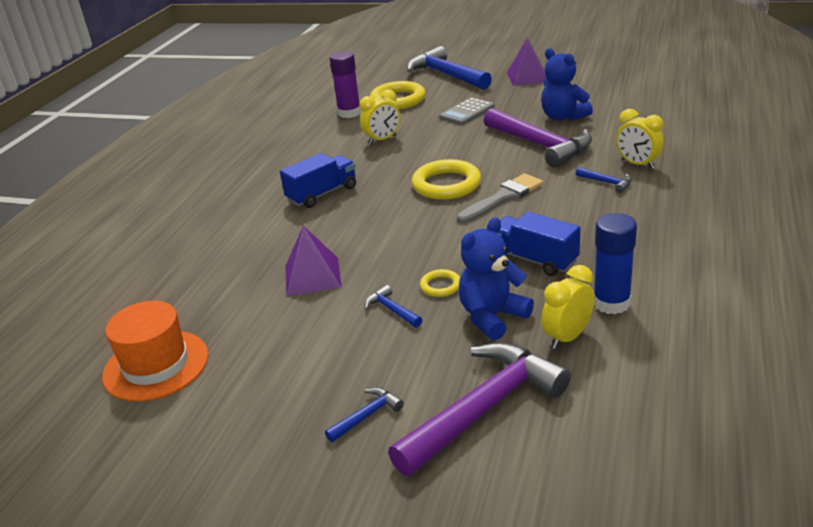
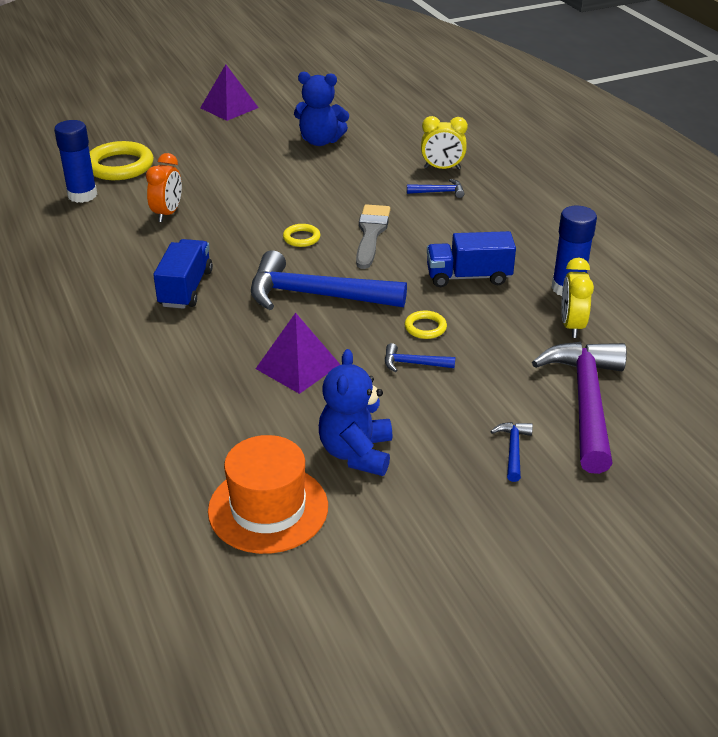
camera: 45 degrees left, 5 degrees up
(349, 113) = (82, 195): purple glue stick -> blue glue stick
(382, 140) = (167, 213): yellow clock -> orange clock
(446, 75) = (135, 125): blue hammer -> blue hammer (315, 295)
(446, 184) = (301, 238): yellow ring -> yellow ring, size x0.50
(466, 112) = (218, 160): grey calculator -> none
(492, 317) = (499, 334): blue teddy bear -> blue teddy bear (356, 453)
(540, 145) = (337, 174): purple hammer -> none

